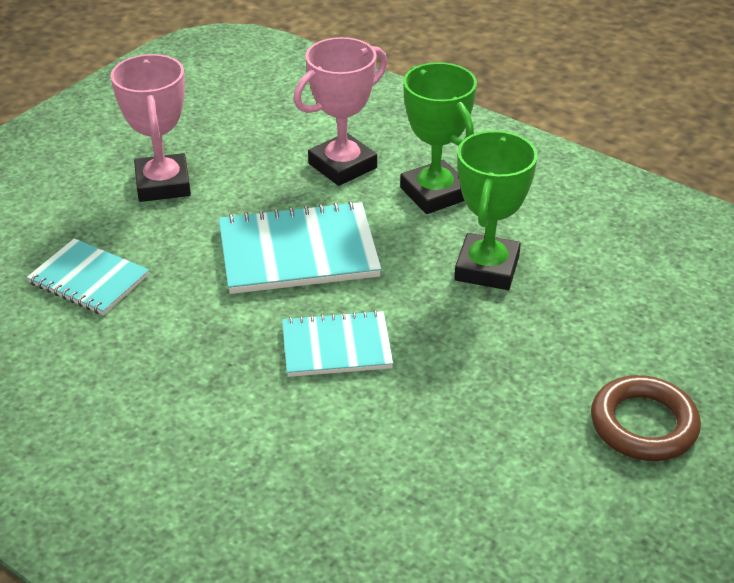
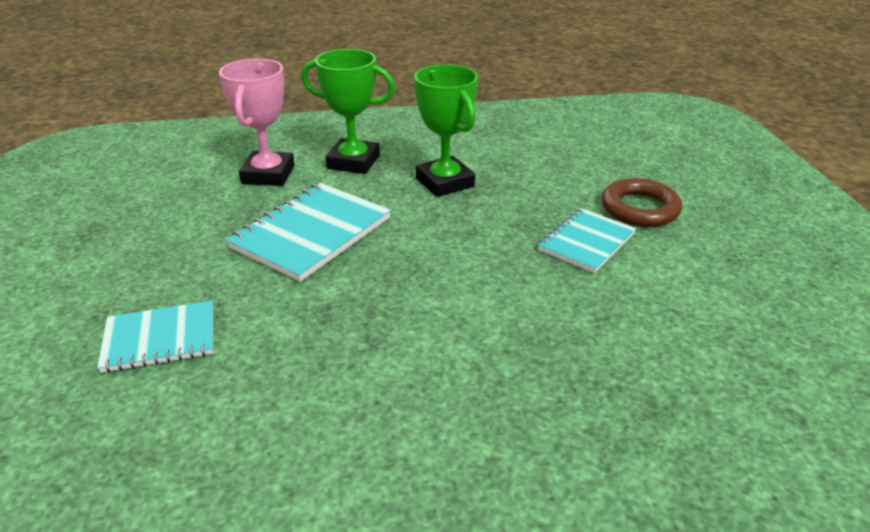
camera: 45 degrees left, 5 degrees down
(163, 184) = (136, 246): pink trophy -> none
(336, 347) = (423, 269): turquoise notebook -> turquoise notebook (586, 242)

